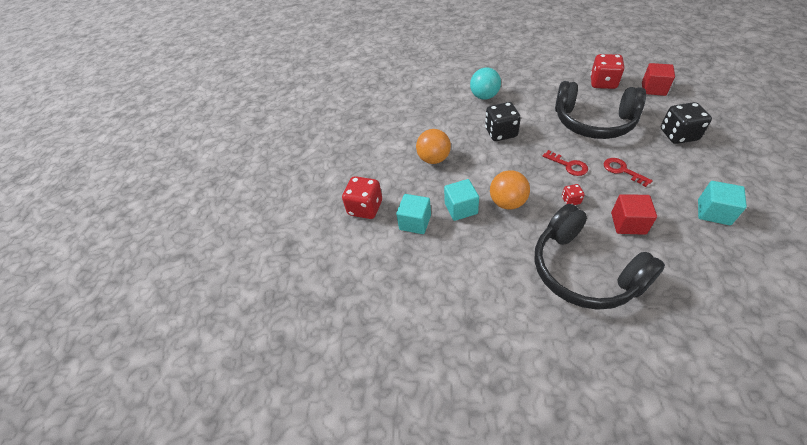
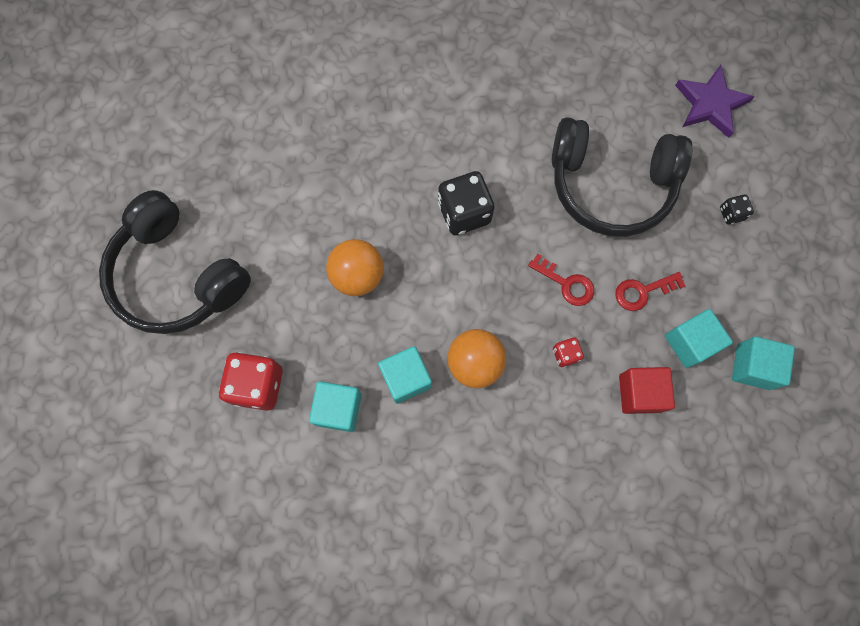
camera: 15 degrees left, 25 degrees up
(484, 96) = (436, 121): turquoise ball -> none
(584, 270) = (574, 478): black headphones -> black headphones (177, 276)
(603, 83) = (633, 88): red dice -> none
(622, 170) = (642, 291): red key -> red key turned 60 degrees counterclockwise
(653, 89) = (710, 104): red cube -> purple star
(661, 197) = (690, 342): none -> turquoise cube
(678, 135) = (731, 214): black dice -> black dice, size x0.49

